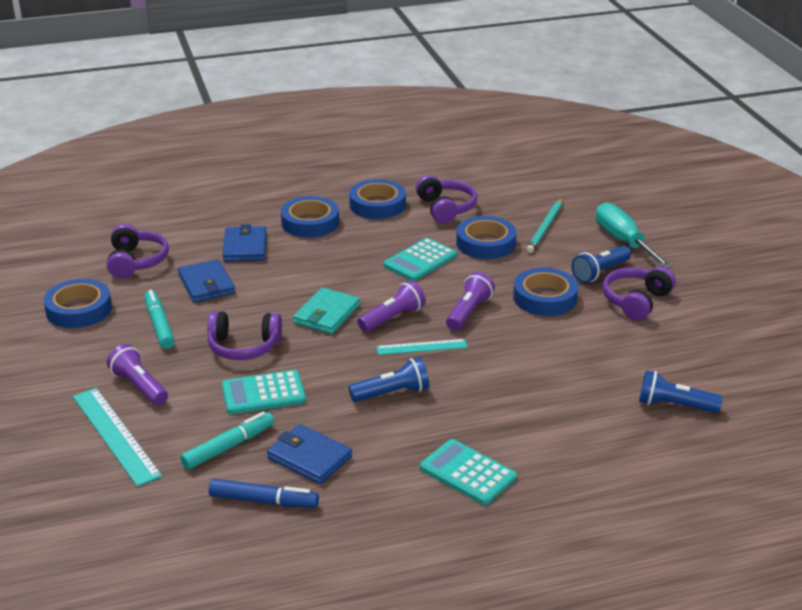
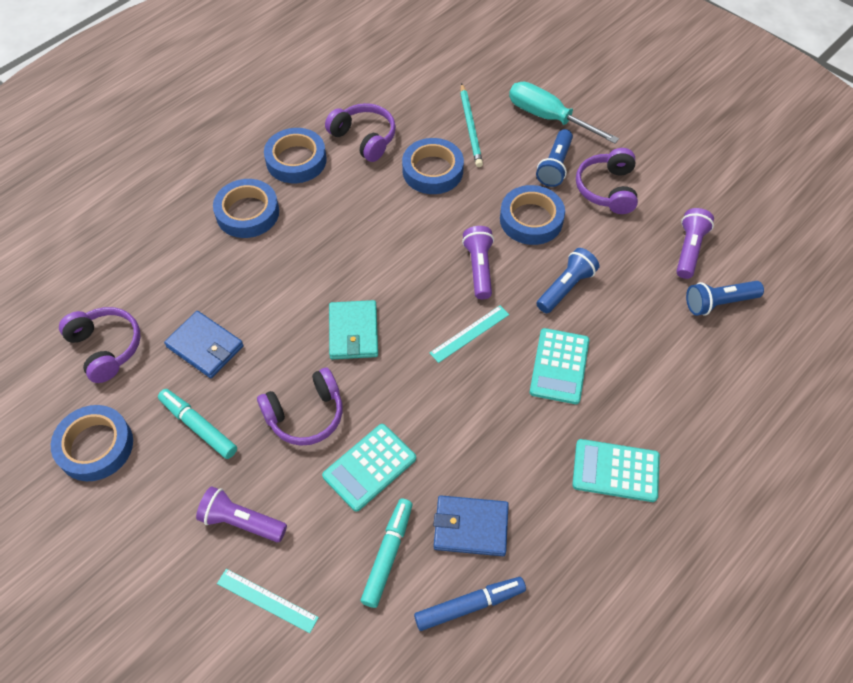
camera: 30 degrees left, 25 degrees up
(115, 435) = (267, 600): turquoise ruler -> turquoise ruler, size x0.60
(245, 247) = (206, 276): blue wallet -> none
(392, 318) = (418, 308): purple flashlight -> purple flashlight (689, 249)
(392, 393) = (485, 406): blue flashlight -> blue flashlight (566, 288)
(420, 260) = (389, 220): turquoise calculator -> turquoise calculator (559, 366)

